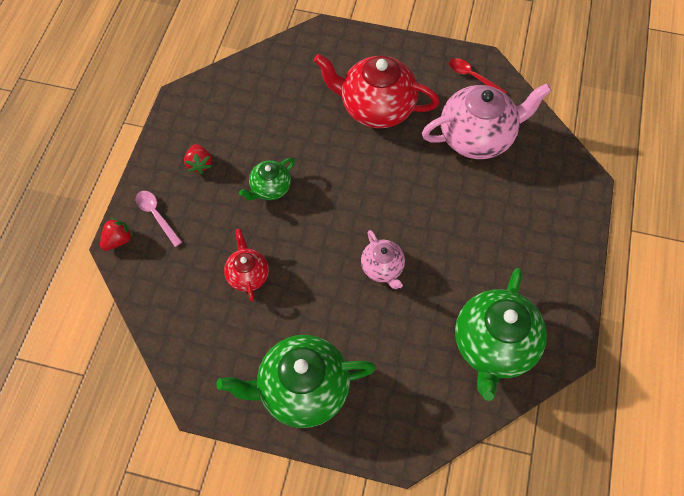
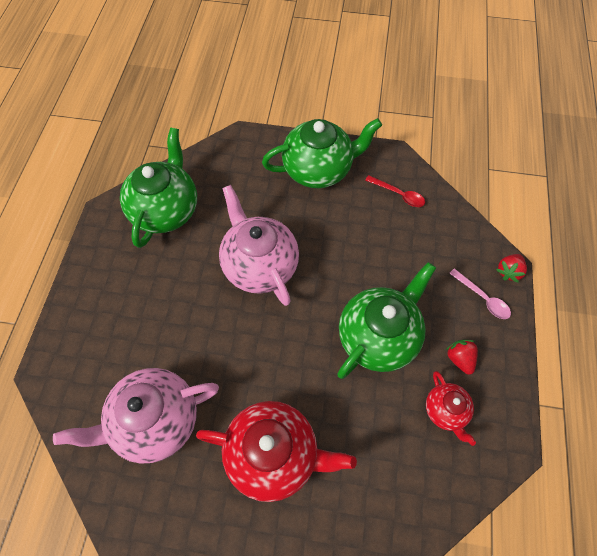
camera: 175 degrees right, 0 degrees up
(248, 275) = (380, 250): red teapot -> red teapot (445, 411)
(270, 188) = (378, 336): green teapot -> green teapot, size x1.91
(382, 268) = (260, 265): pink teapot -> pink teapot, size x1.91
(472, 77) = (150, 518): red spoon -> red spoon (398, 194)

